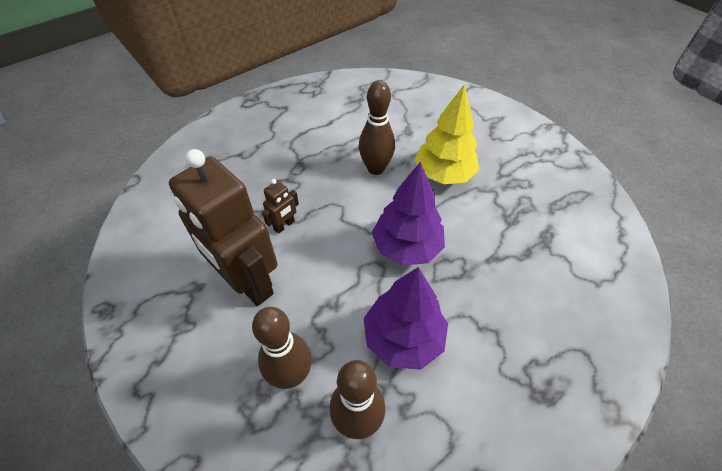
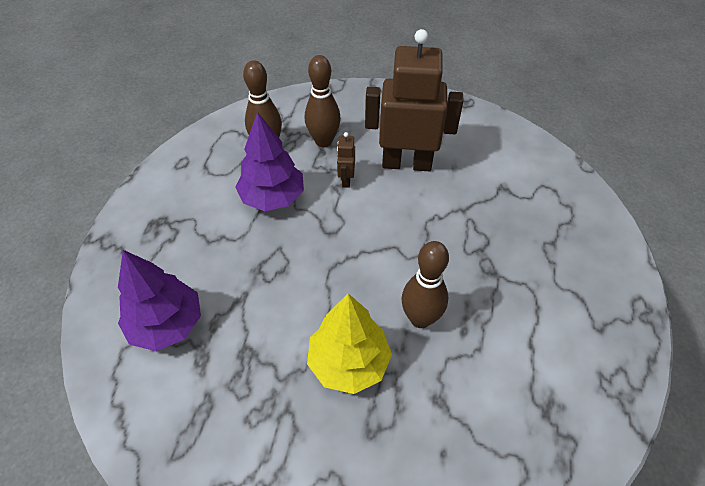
camera: 140 degrees right, 0 degrees up
(284, 225) = (432, 211): brown robot -> brown robot (346, 180)
(406, 247) = (321, 259): purple tree -> purple tree (167, 324)

